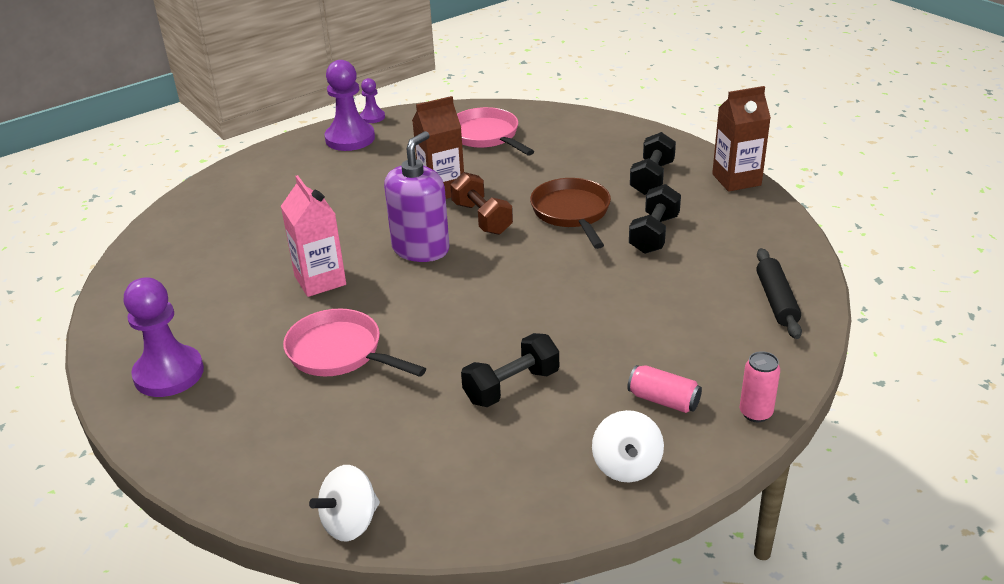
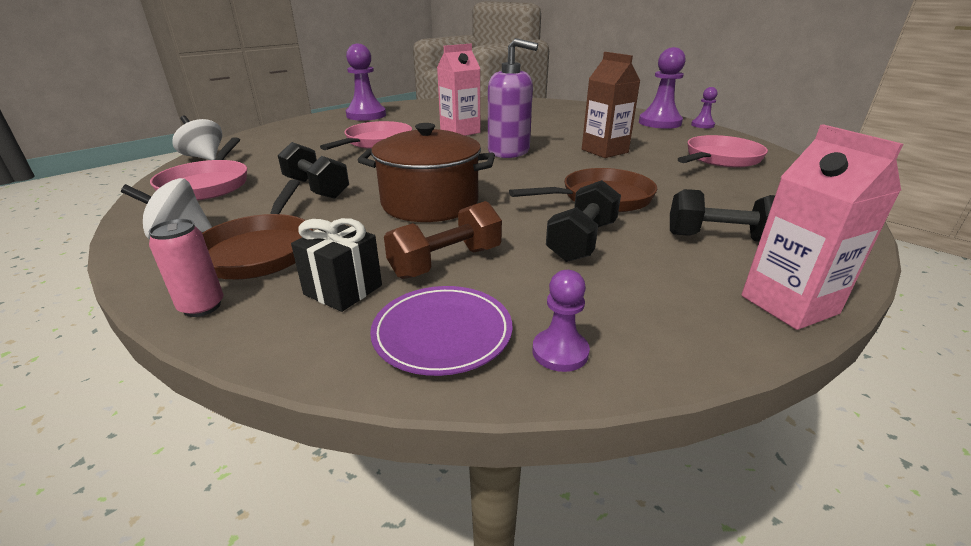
camera: 80 degrees right, 5 degrees down
(478, 485) = (207, 185): none -> pink pan
(482, 218) = (566, 166): brown dumbbell -> brown dumbbell (446, 262)
(568, 306) = (430, 203): none -> brown pot
(654, 234) = (582, 241): black dumbbell -> black dumbbell turned 75 degrees counterclockwise
(663, 400) = (261, 250): pink can -> brown pan
(728, 345) = (343, 290): none -> black gift
(736, 180) = (789, 304): brown carton -> pink carton
(776, 301) = (442, 333): black rolling pin -> purple plate
(789, 260) = (560, 352): none -> purple pawn

